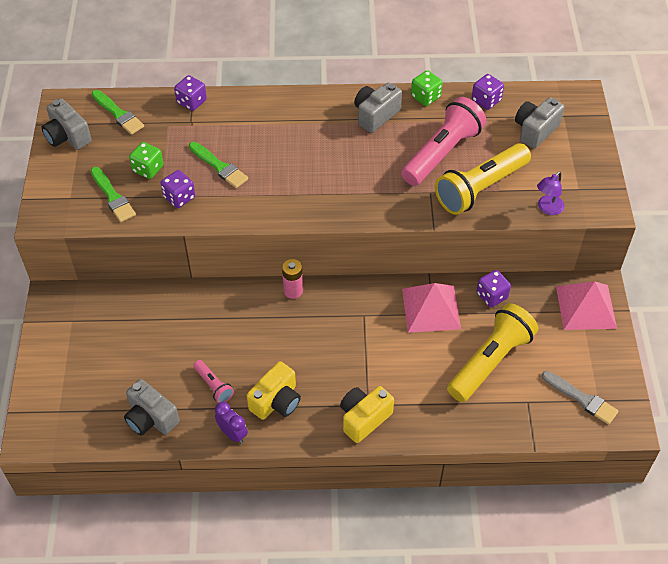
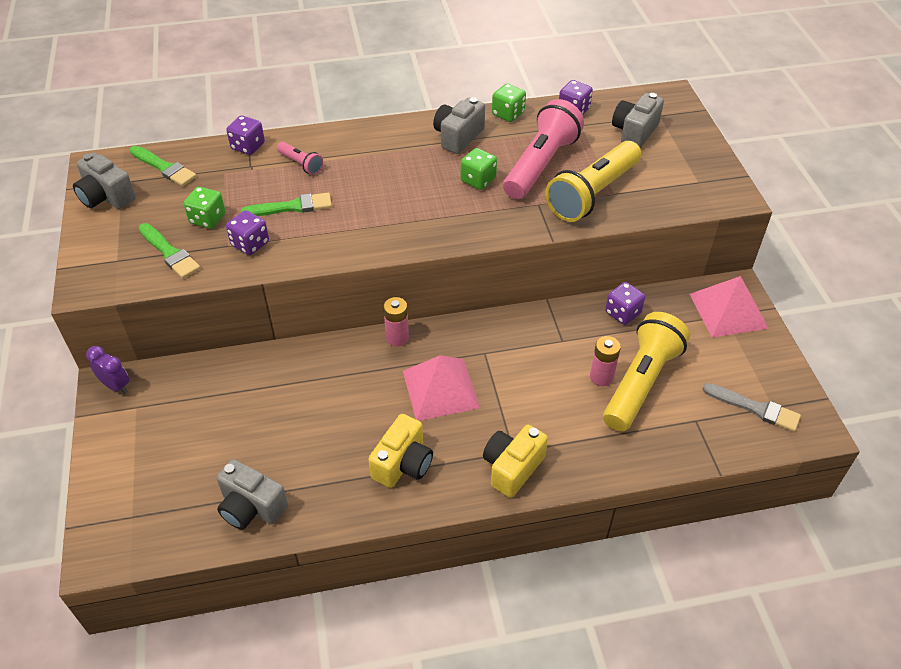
camera: 10 degrees left, 5 degrees down
(213, 386) = (323, 457): pink flashlight -> pink flashlight (301, 164)
(219, 167) = (292, 207): green brush -> green brush turned 45 degrees counterclockwise
(232, 434) = (357, 510): purple clock -> purple clock (116, 386)
(383, 161) = (478, 180): none -> green dice
(431, 308) = (559, 335): pink pyramid -> pink pyramid (440, 389)
(457, 351) = (601, 377): none -> pink battery
(547, 209) = (672, 205): purple lamp -> none

